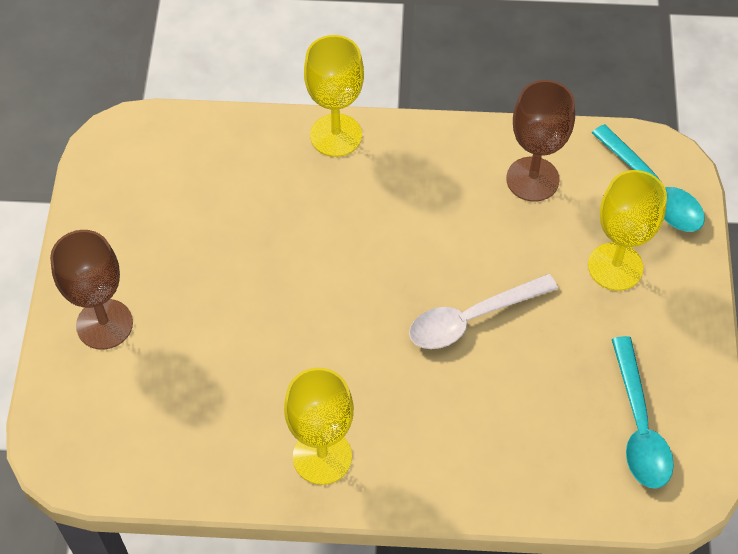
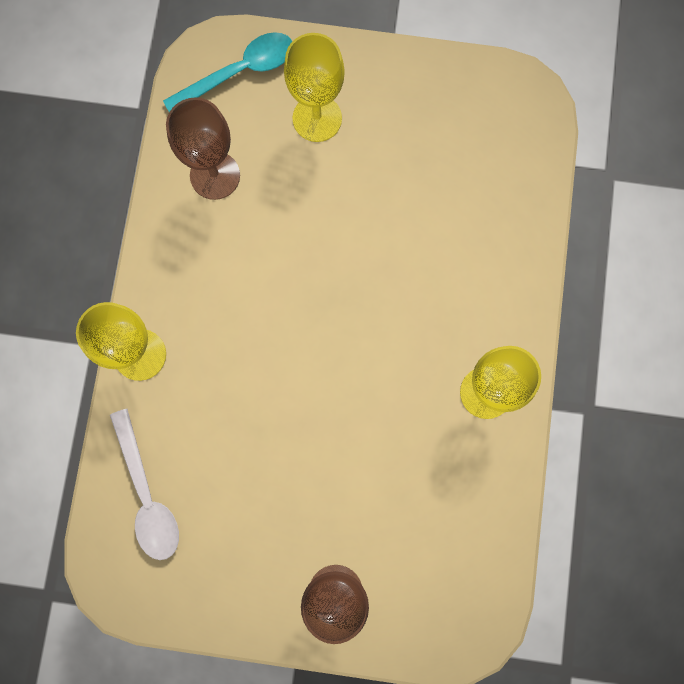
camera: 85 degrees left, 20 degrees up
(472, 318) = (359, 248): white spoon -> white spoon (147, 494)
(639, 425) = (472, 125): turquoise spoon -> none

